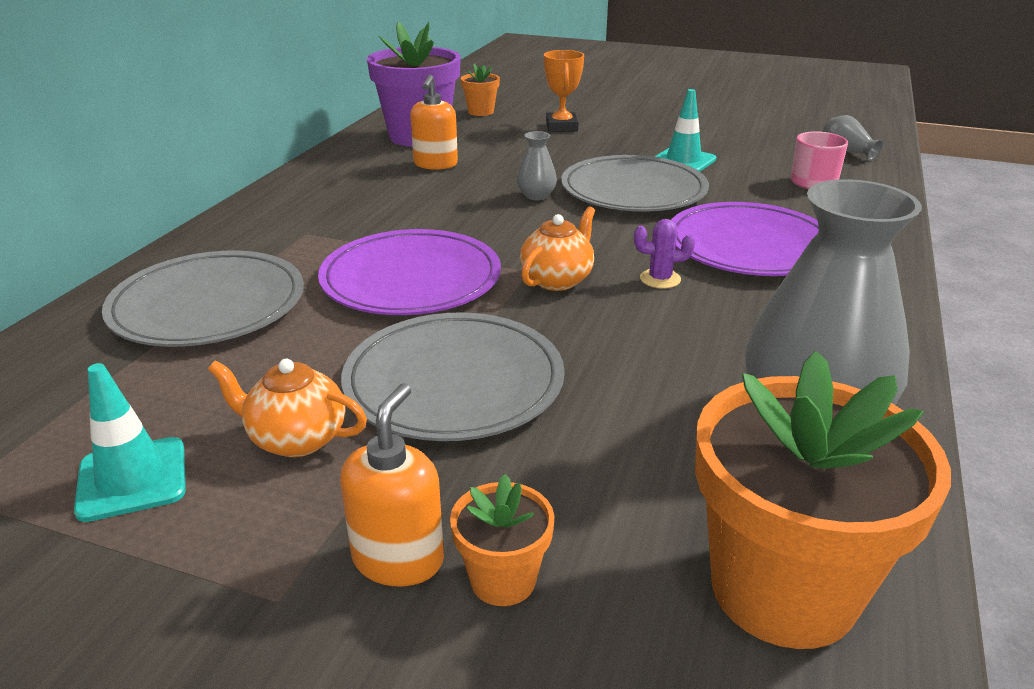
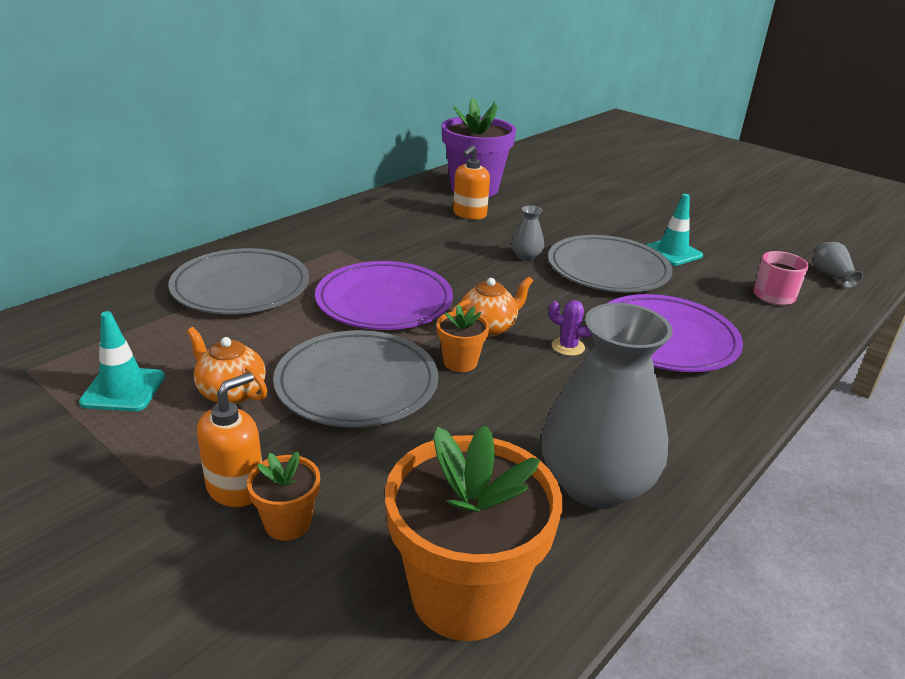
camera: 20 degrees right, 0 degrees up
(481, 112) = (538, 176): orange flower pot -> orange flower pot (460, 362)
(561, 127) = (593, 202): orange trophy -> none

